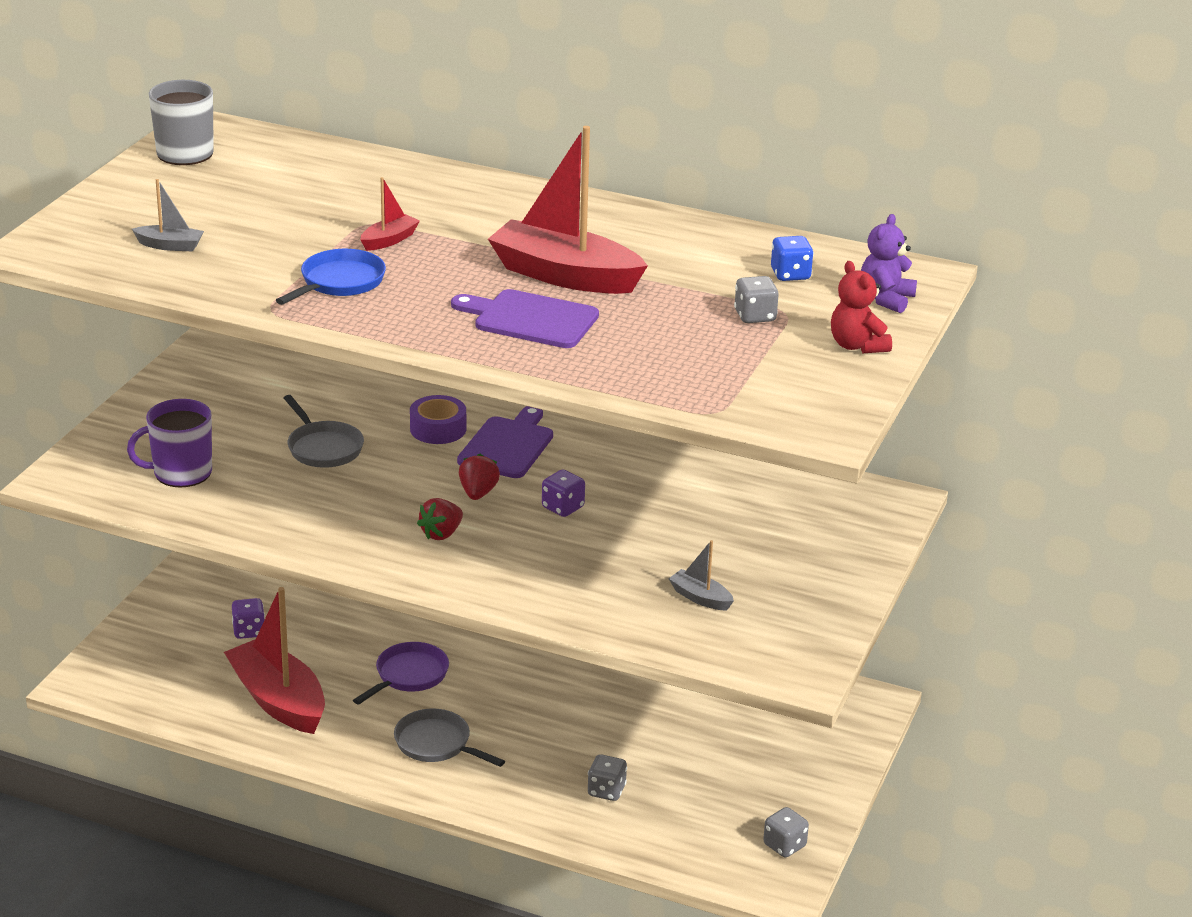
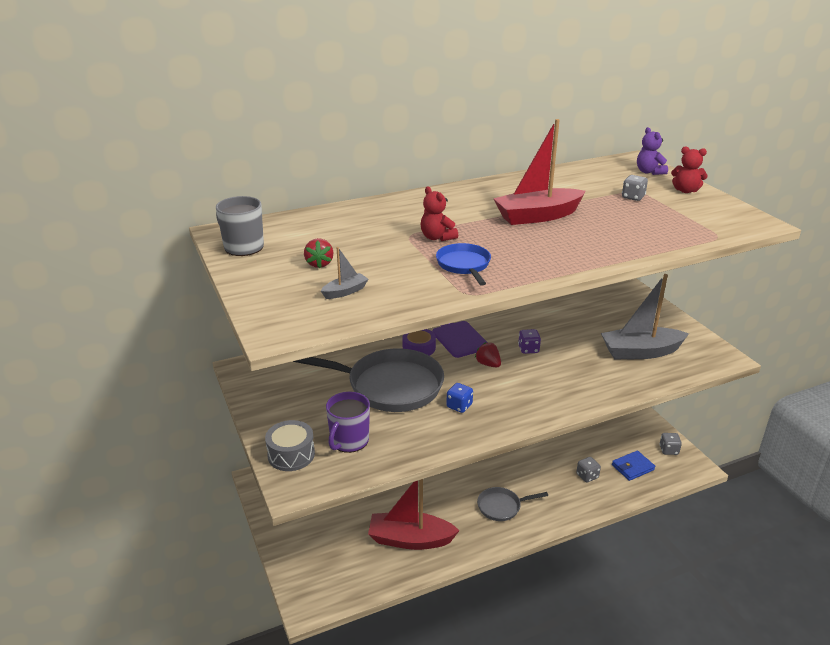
camera: 45 degrees left, 0 degrees up
(109, 450) = (291, 454): none -> grey drum
(249, 631) = (344, 517): purple dice -> none
(323, 448) = (389, 386): grey pan -> grey pan, size x1.99
(389, 240) = (437, 237): red boat -> red teddy bear
(409, 675) = (442, 486): purple pan -> none
(441, 534) = (510, 390): red strawberry -> red strawberry (319, 264)
(530, 319) = (572, 238): purple cutting board -> none
(689, 826) = (632, 467): none -> blue wallet
(700, 598) = (640, 352): grey boat -> grey boat, size x2.26
(790, 275) = (602, 178): blue dice -> blue dice (459, 406)

